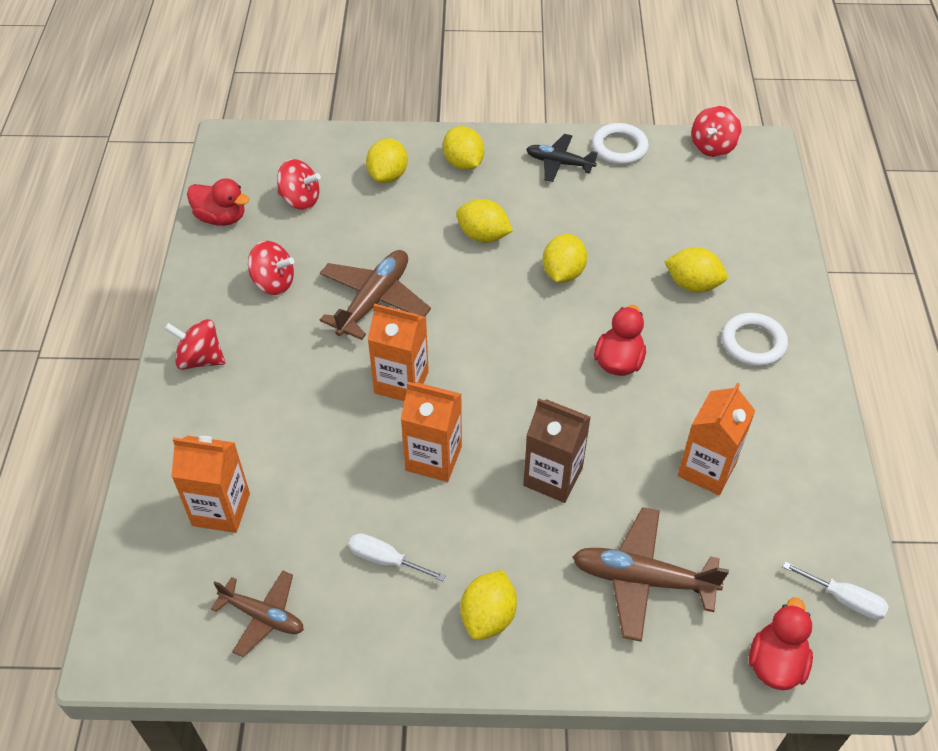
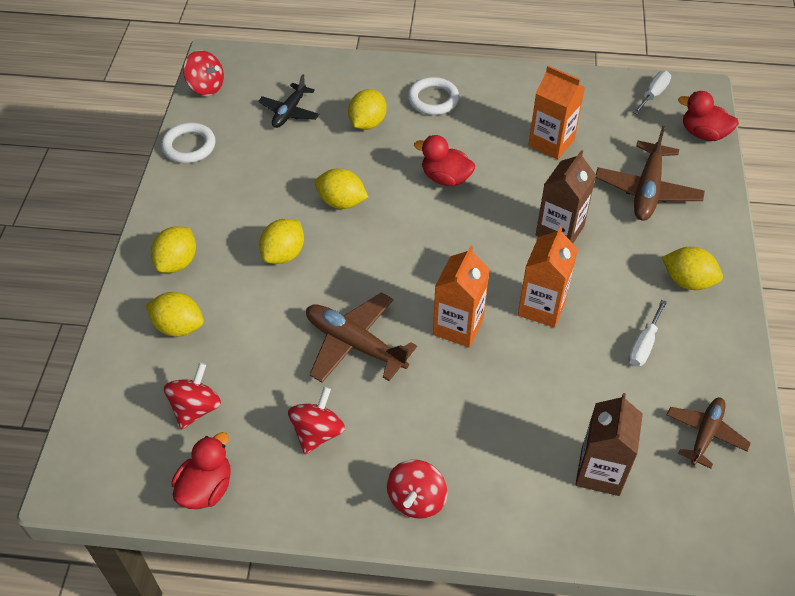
camera: 85 degrees left, 0 degrees up
(221, 509) = (600, 471): orange carton -> brown carton
(463, 163) = (177, 262): yellow lemon -> yellow lemon turned 45 degrees counterclockwise
(559, 163) = (198, 190): black plane -> black plane (289, 112)

